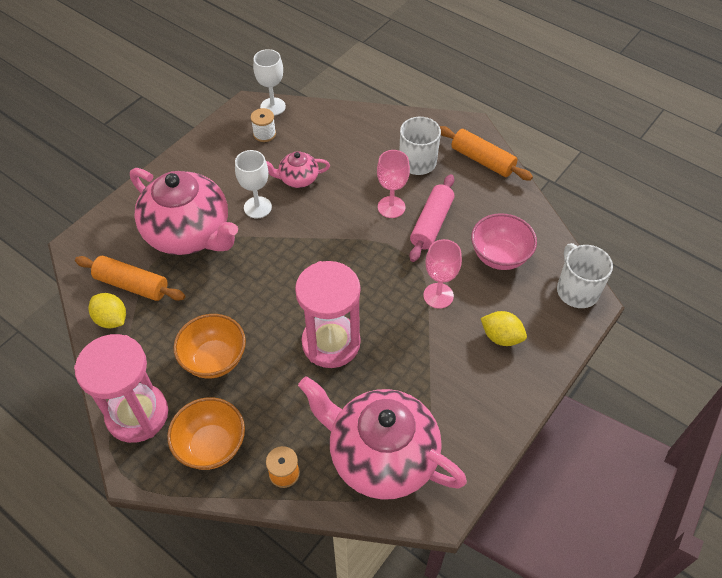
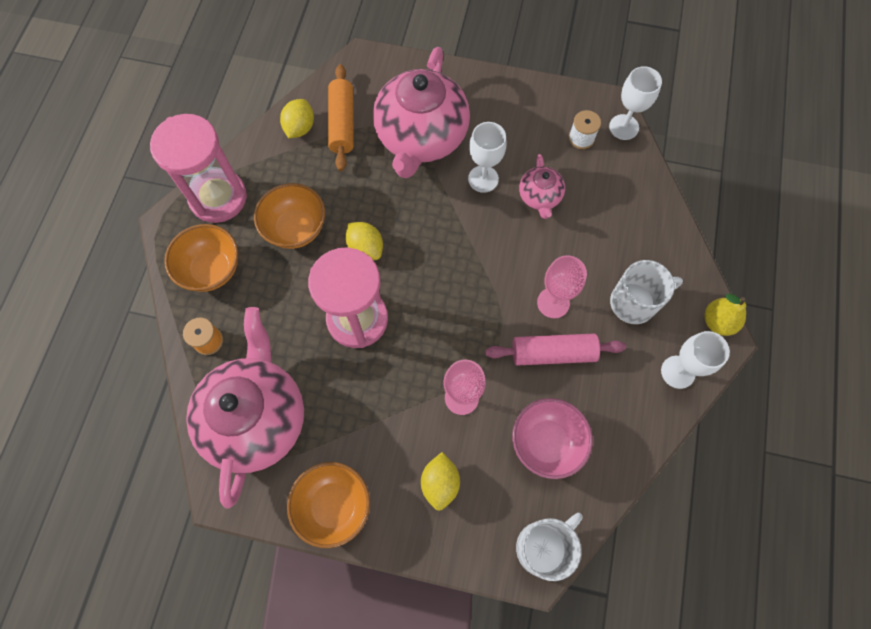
camera: 65 degrees right, 15 degrees up
(268, 312) = (366, 248): none -> yellow lemon
(298, 179) = (539, 197): pink teapot -> pink teapot turned 150 degrees counterclockwise
(457, 124) = (717, 322): none -> yellow pear
(482, 160) = (678, 372): orange rolling pin -> white goblet
(488, 421) = (334, 506): none -> orange bowl

